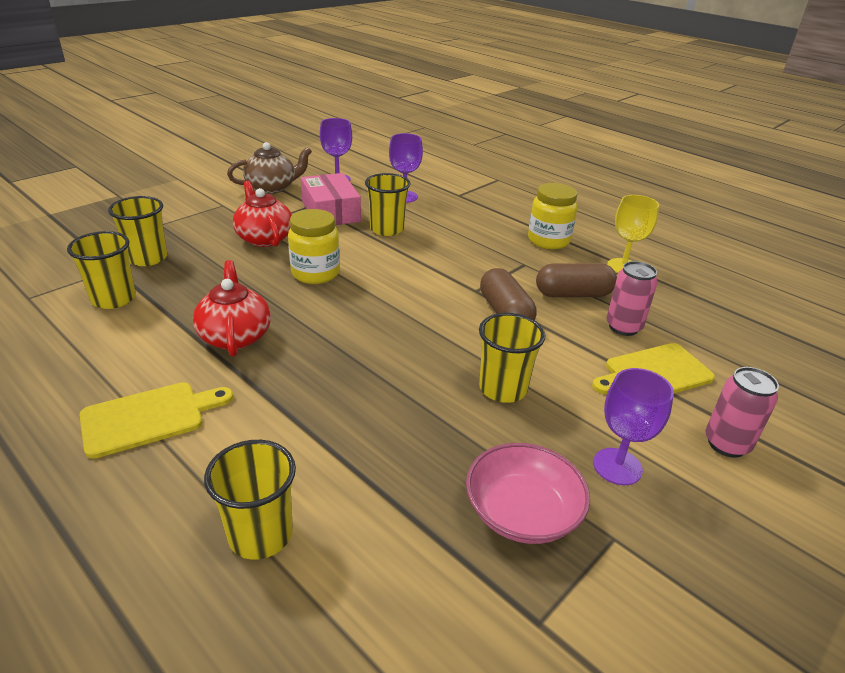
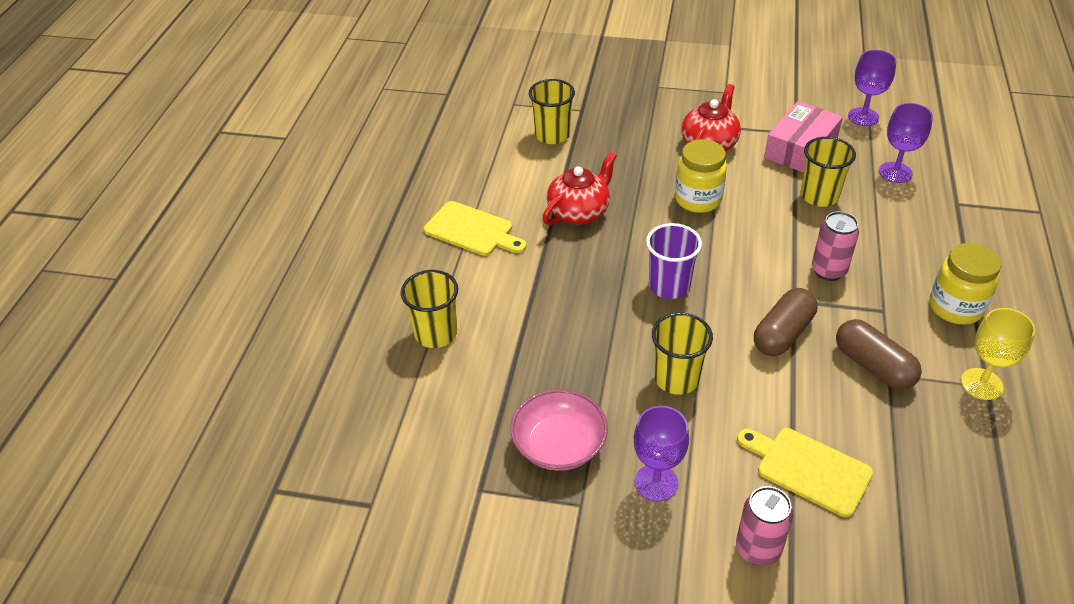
camera: 60 degrees right, 10 degrees up
(147, 258) = (611, 113): yellow cup -> none
(272, 187) = (790, 95): brown teapot -> none
(392, 336) = (669, 286): none -> purple cup
(623, 327) = (860, 423): pink can -> pink can (828, 271)

